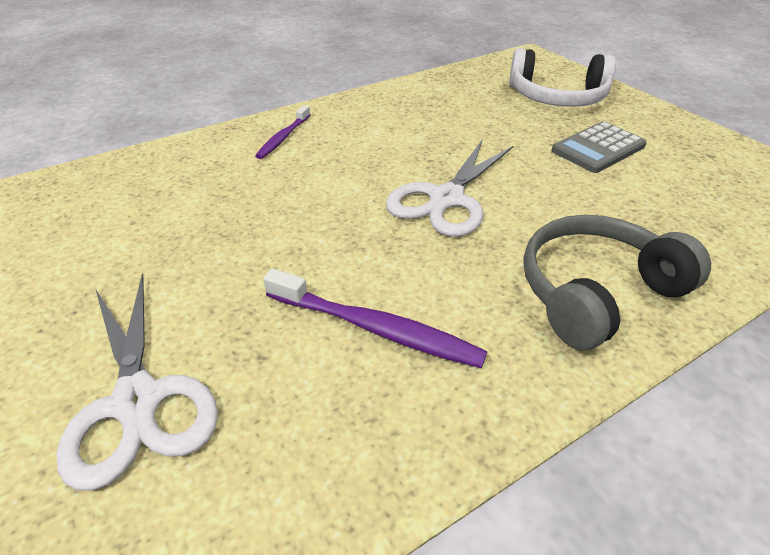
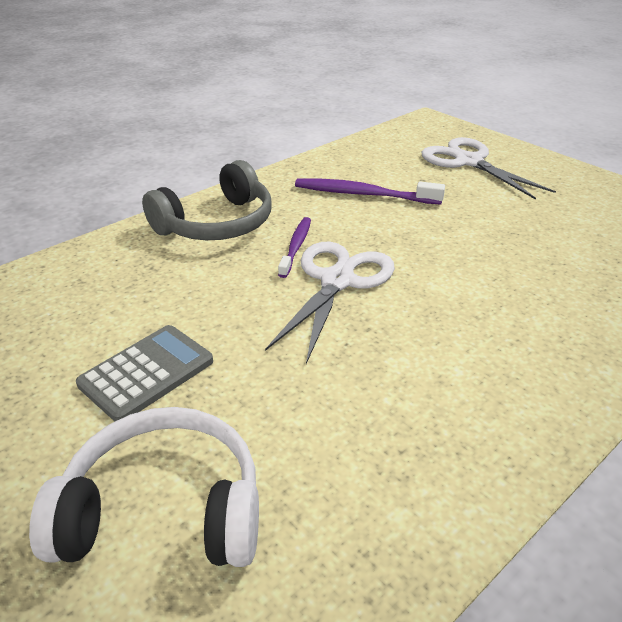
camera: 170 degrees right, 5 degrees down
(283, 137) = (570, 342): purple toothbrush -> purple toothbrush (296, 247)

